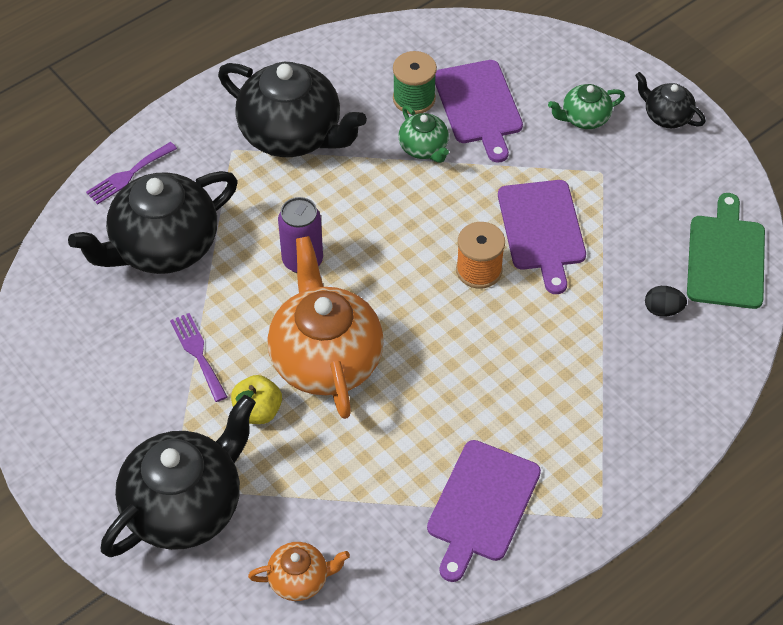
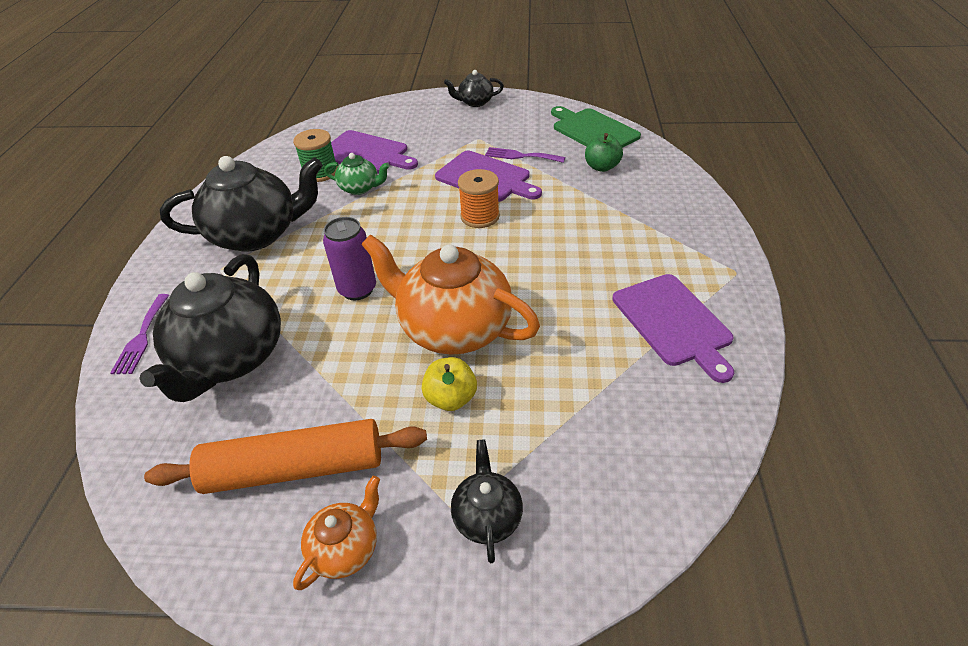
camera: 45 degrees left, 10 degrees down
(120, 370) = (295, 468): none -> orange rolling pin
(185, 505) = (487, 516): black teapot -> black teapot, size x0.48
(198, 353) = (351, 401): purple fork -> purple fork (520, 156)
(300, 579) = (646, 478): orange teapot -> orange teapot (346, 548)
(584, 118) = (434, 125): green teapot -> none
(663, 310) = (601, 167): black egg -> green apple

